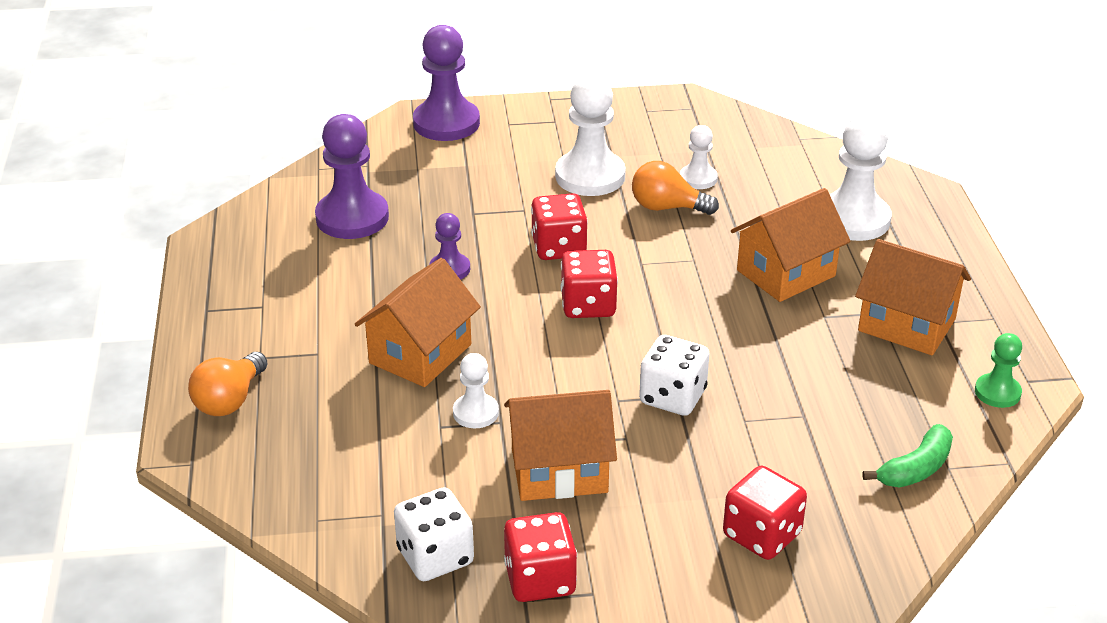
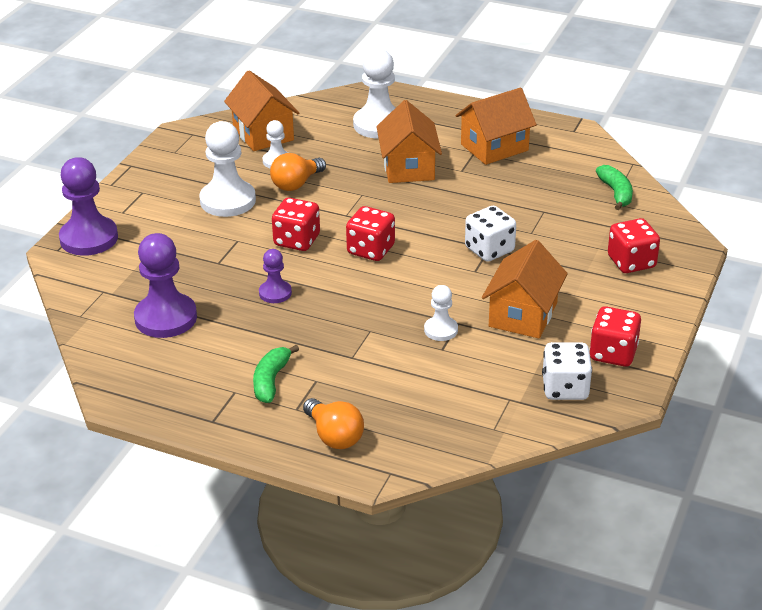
camera: 60 degrees left, 0 degrees up
(296, 323) = (271, 380): none -> green banana
(420, 353) = (358, 334): orange house -> orange house (263, 134)
(997, 392) = (575, 143): green pawn -> none

